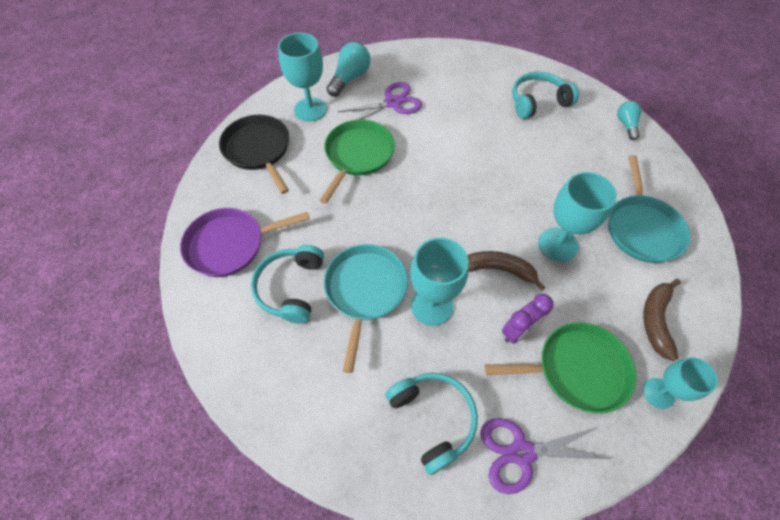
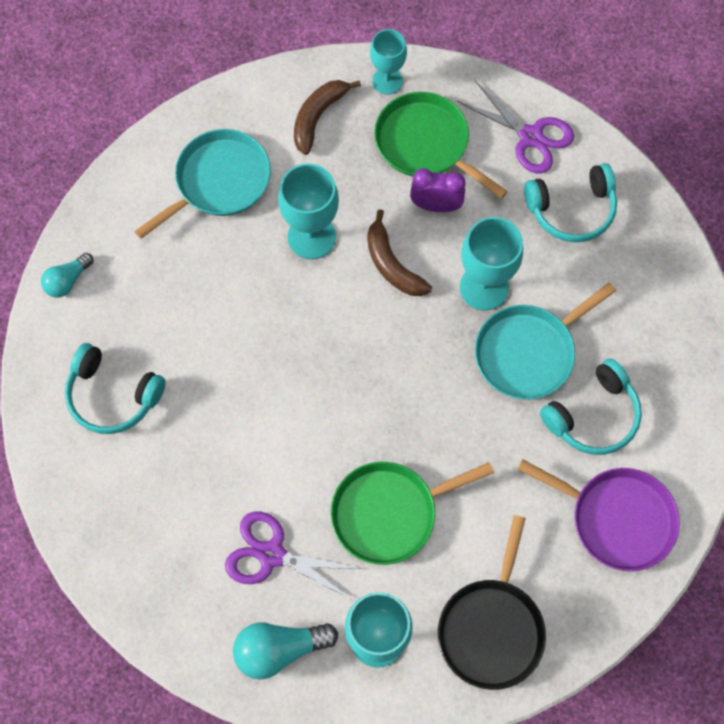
camera: 135 degrees left, 10 degrees up
(433, 418) = (572, 209): turquoise headphones -> turquoise headphones turned 120 degrees counterclockwise
(655, 320) = (318, 117): brown banana -> brown banana turned 150 degrees clockwise

